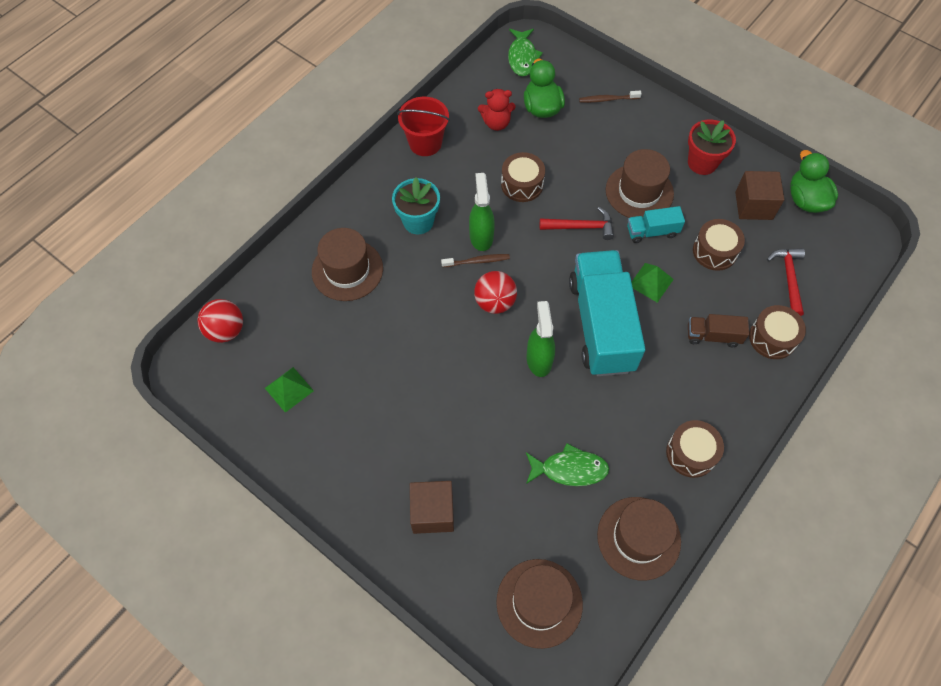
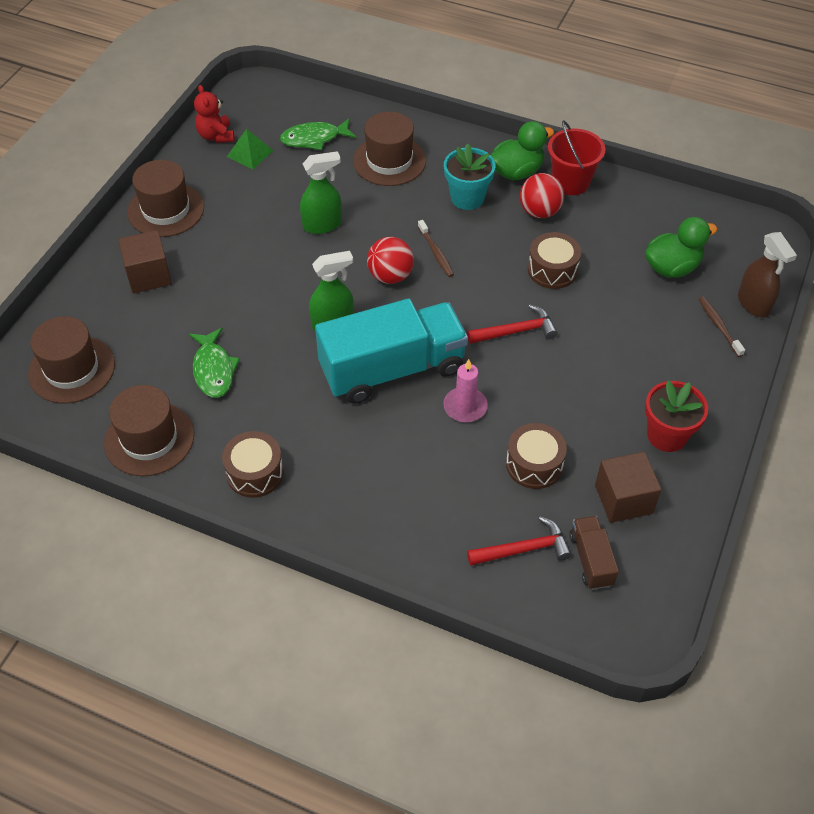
camera: 75 degrees right, 10 degrees down
(226, 330) = (297, 100): red ball -> red ball (539, 212)
(481, 236) = (469, 250): green spray bottle -> green spray bottle (322, 225)
(496, 123) = (628, 233): red teddy bear -> red teddy bear (216, 136)
(522, 57) = (739, 237): green fish -> green fish (314, 139)
(581, 227) = (516, 331): red hammer -> red hammer turned 90 degrees counterclockwise
(591, 72) = (753, 303): none -> brown spray bottle
(639, 192) = (591, 377): brown hat -> brown hat (166, 210)
(651, 282) = (465, 407): green pyramid -> pink candle
(652, 232) = (537, 398): turquoise truck -> none
(713, 336) = (412, 476): brown truck -> brown truck (591, 560)
(772, 338) = (429, 539): brown drum -> none
(806, 200) = (660, 559): green duck -> green duck (517, 172)

